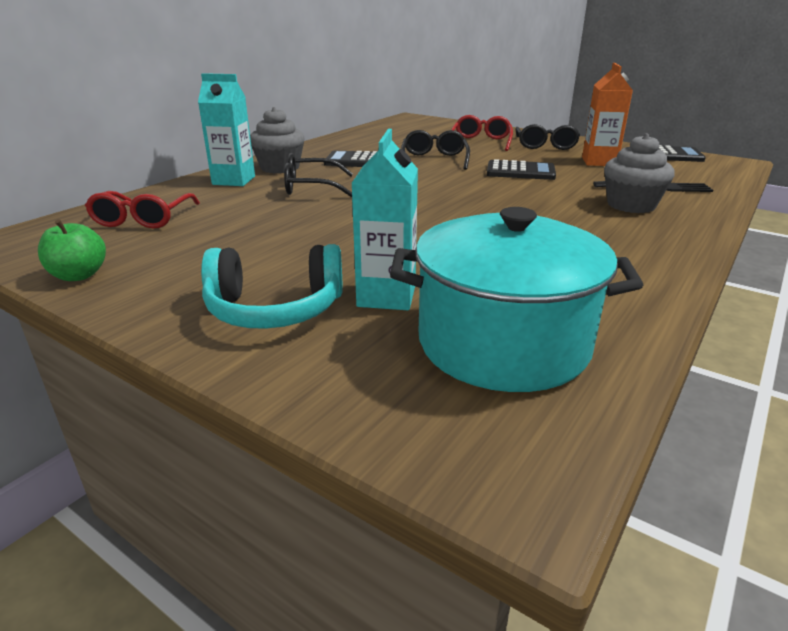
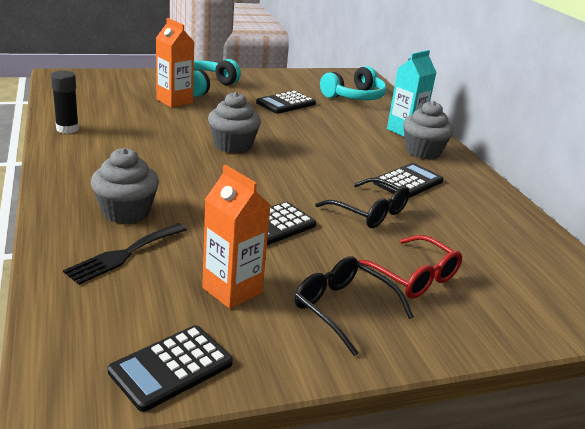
camera: 125 degrees right, 0 degrees up
(79, 275) = (295, 75): green apple -> none
(143, 219) = (354, 97): red glasses -> turquoise headphones
(247, 239) = (286, 103): none -> black calculator
(311, 187) = (355, 142): black glasses -> none
(386, 296) = (174, 101): turquoise carton -> orange carton
(436, 219) = (233, 145): none -> grey cupcake
(503, 343) = (104, 100): turquoise pot -> none
(628, 303) = (67, 129): none -> black glue stick

